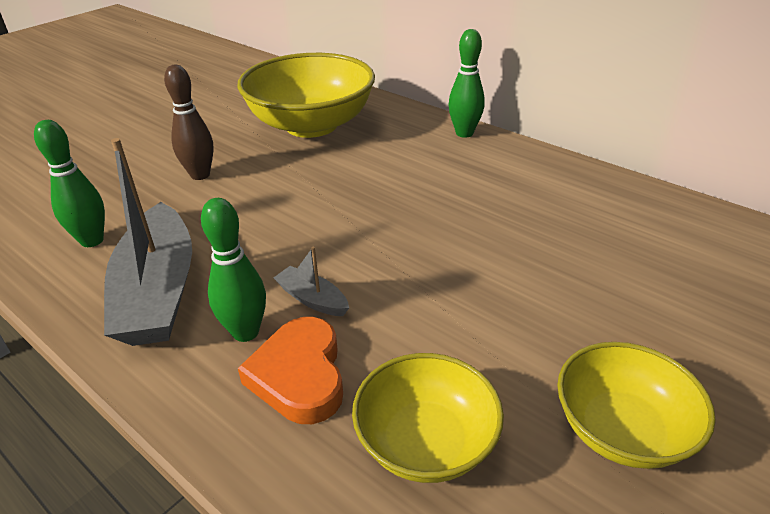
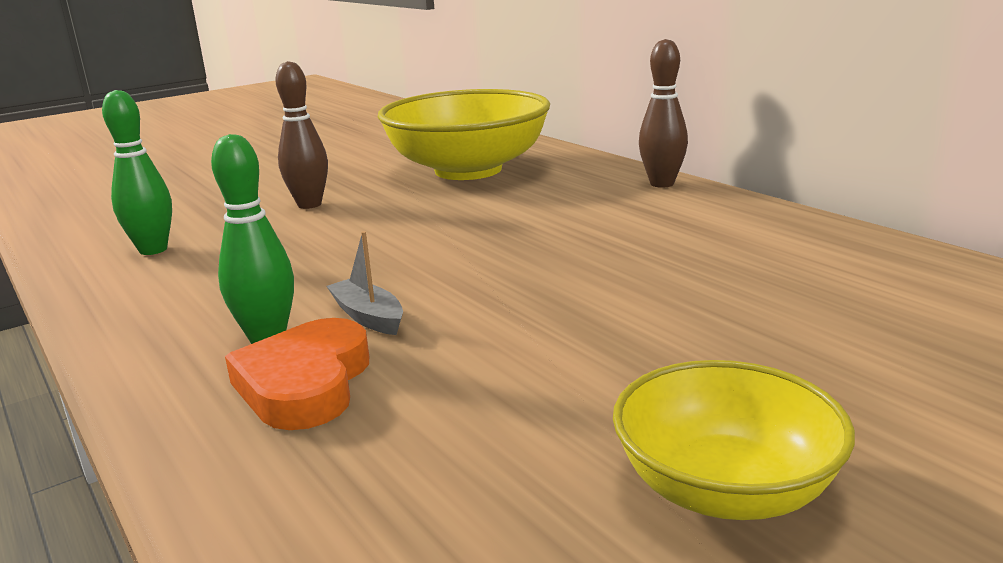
camera: 15 degrees right, 15 degrees down
(159, 291) = (194, 296): grey boat -> none
(426, 442) = (426, 466): yellow bowl -> none
(464, 133) = (662, 184): green bowling pin -> brown bowling pin

